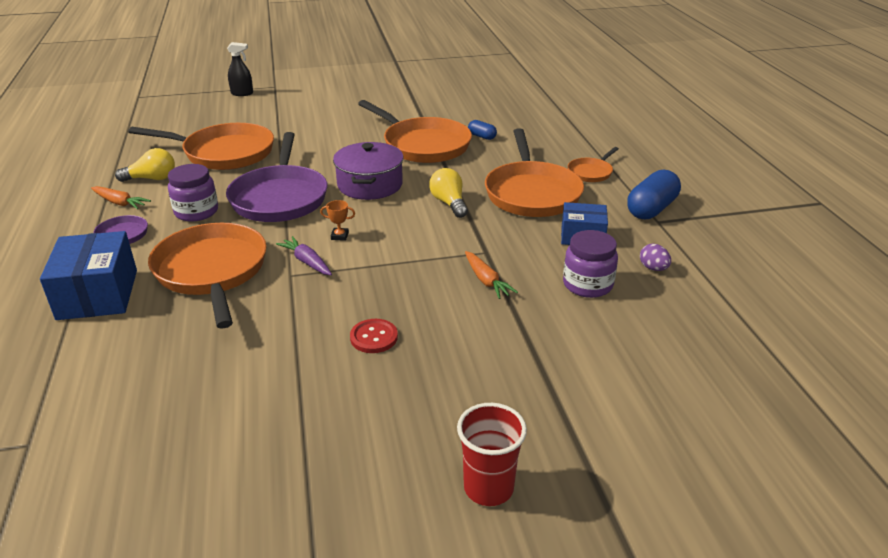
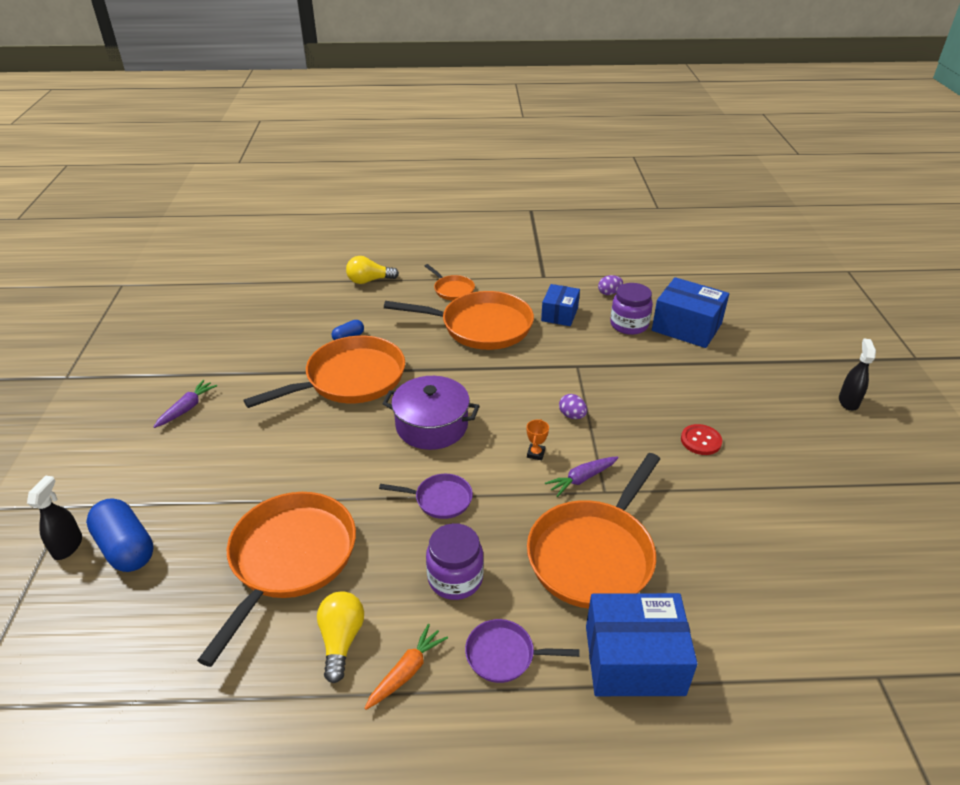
camera: 80 degrees left, 5 degrees up
(212, 271) = (593, 554): orange pan -> orange pan turned 45 degrees counterclockwise
(280, 197) = (440, 499): purple pan -> purple pan, size x0.48
(371, 98) = (187, 408): none -> purple carrot
(399, 252) = (572, 415): none -> purple egg
(449, 203) = (487, 376): yellow light bulb -> yellow light bulb (369, 281)
(486, 281) = (621, 371): orange carrot -> none
(488, 488) = (848, 401): red cup -> black spray bottle
(608, 331) = (686, 327): none -> blue box
(651, 209) = (524, 275): blue capsule -> blue capsule (126, 548)

